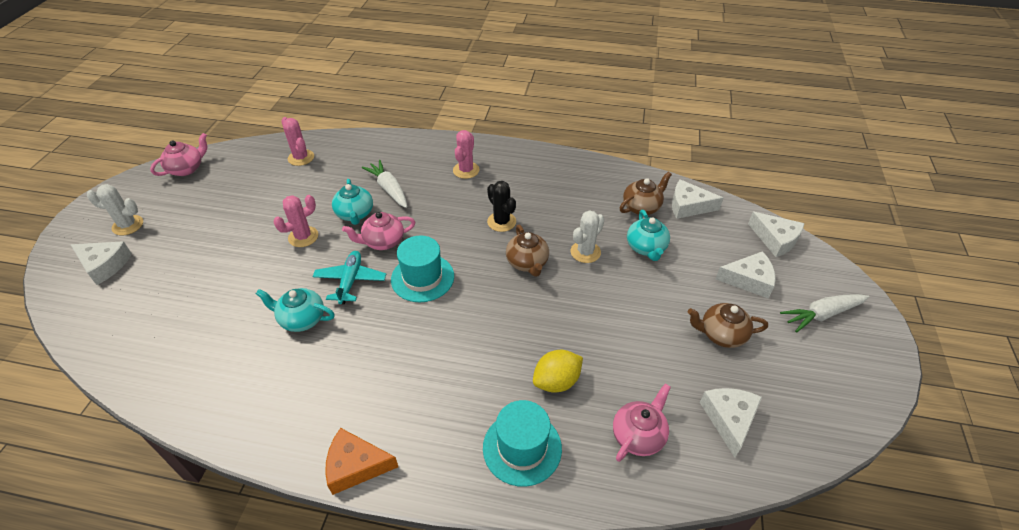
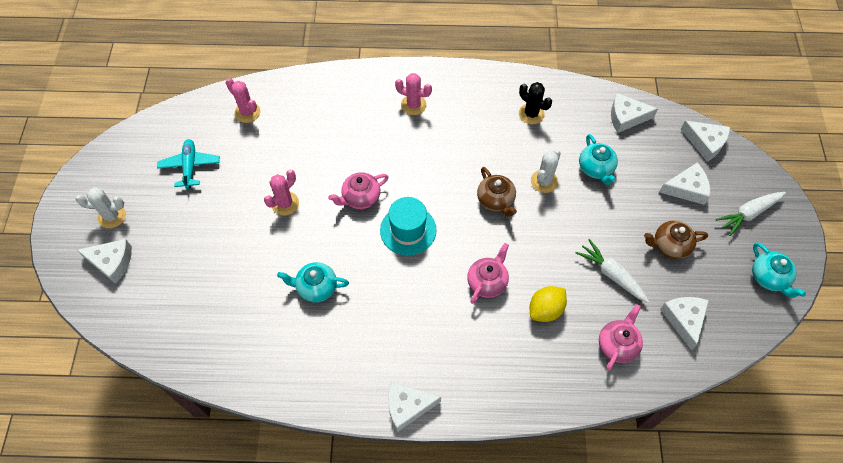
camera: 10 degrees left, 15 degrees up
(187, 169) = (138, 142): pink teapot -> pink teapot (487, 282)
(350, 281) = (345, 243): turquoise plane -> turquoise plane (190, 166)
(355, 214) = (324, 171): turquoise teapot -> turquoise teapot (769, 278)
(355, 466) = (407, 406): orange cheese -> white cheese
(389, 189) = (346, 138): white carrot -> white carrot (611, 274)
(466, 170) = (413, 105): pink cactus -> pink cactus turned 75 degrees counterclockwise
(501, 222) = (462, 160): black cactus -> black cactus (531, 114)
(522, 448) = (531, 370): turquoise hat -> none
(642, 207) = (585, 124): brown teapot -> none

